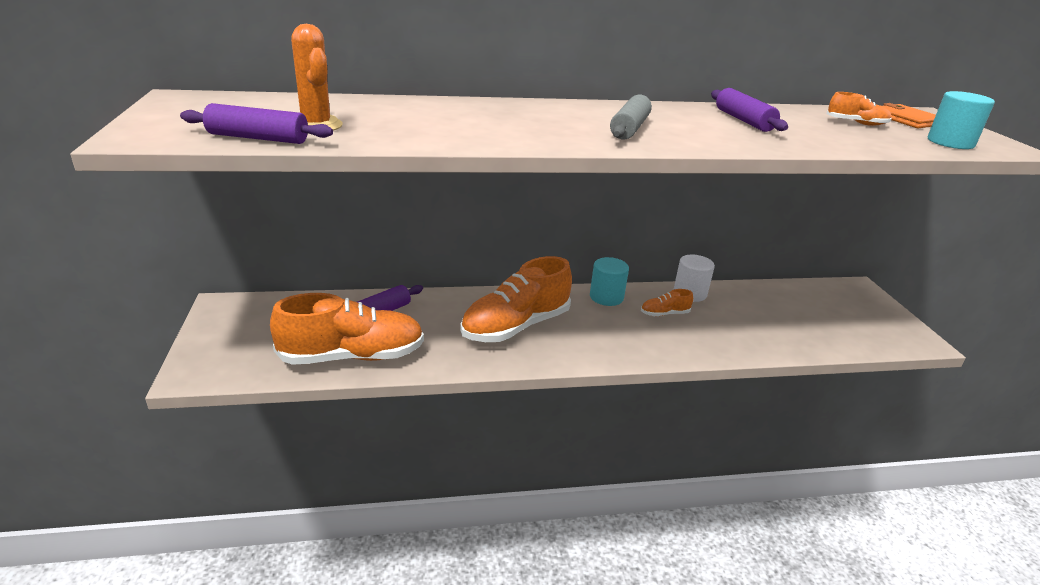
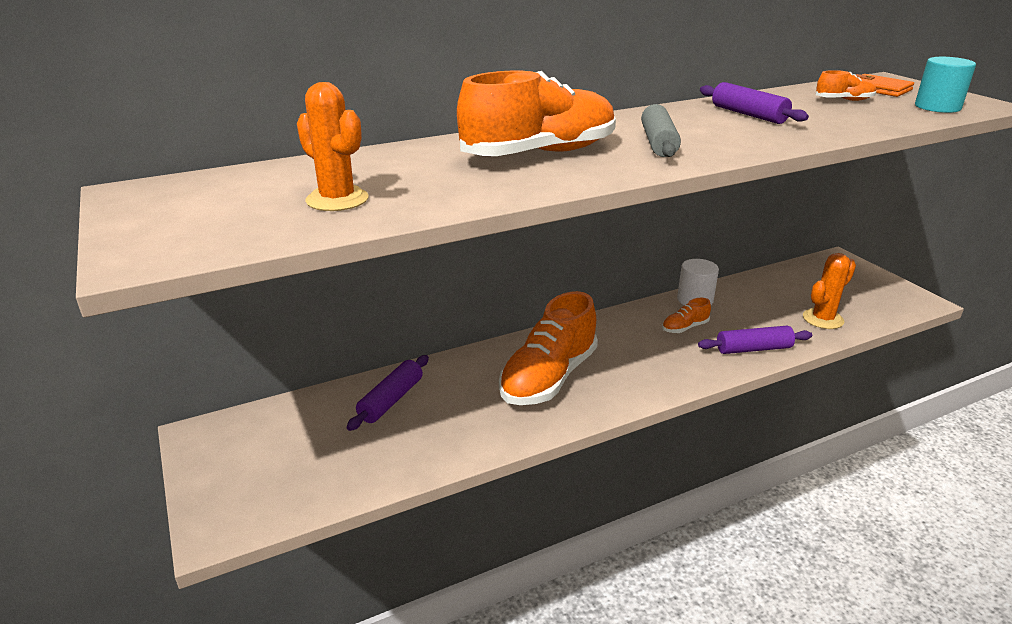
camera: 15 degrees left, 0 degrees up
(258, 138) = (289, 229): purple rolling pin -> purple rolling pin (753, 349)
(352, 356) = (394, 457): orange shoe -> orange shoe (540, 153)
(606, 297) = (618, 323): turquoise cylinder -> none
(805, 335) = (823, 319): none -> orange cactus

